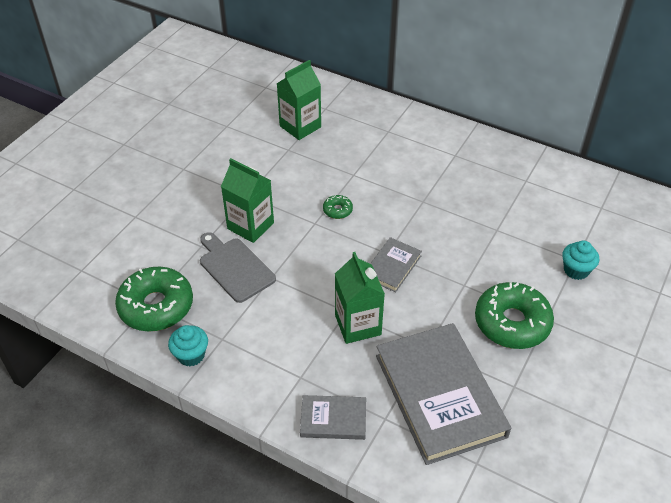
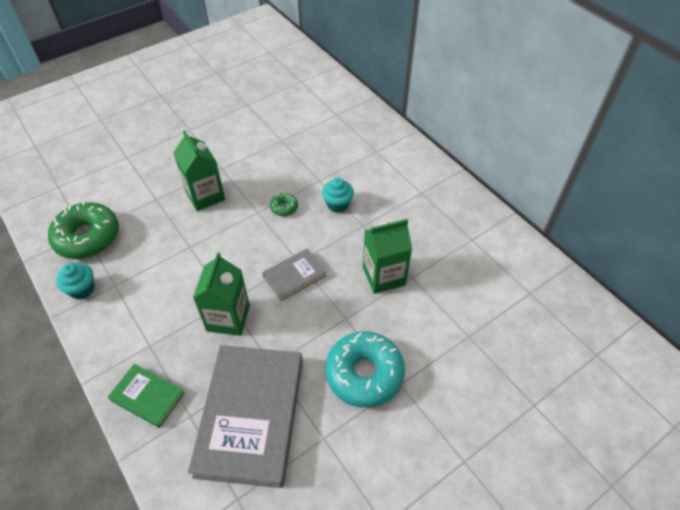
camera: 25 degrees right, 5 degrees up
(235, 268) = (168, 227): grey cutting board -> none
(300, 126) = (305, 123): green carton -> green carton (384, 276)
(333, 419) = (147, 397): grey book -> green book
(512, 323) = (364, 374): green donut -> turquoise donut
(576, 270) = (462, 346): turquoise cupcake -> turquoise cupcake (338, 204)

